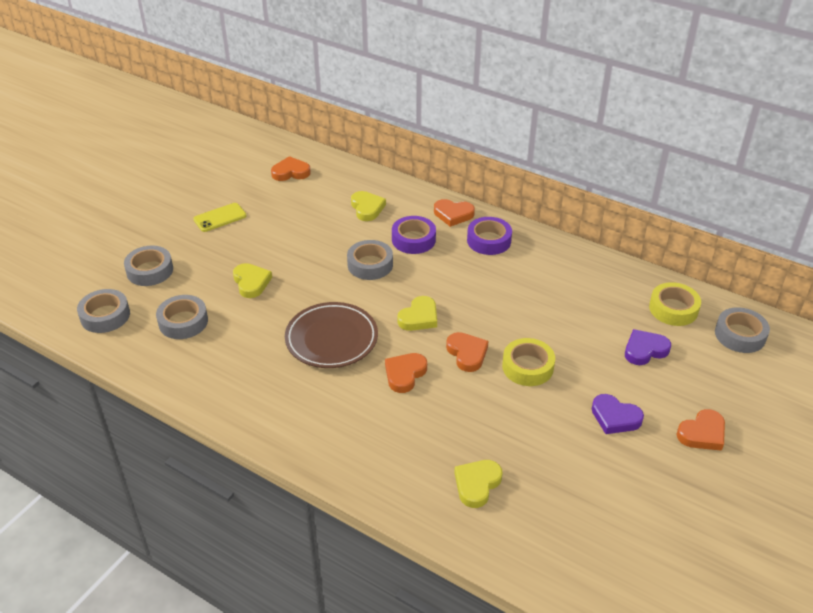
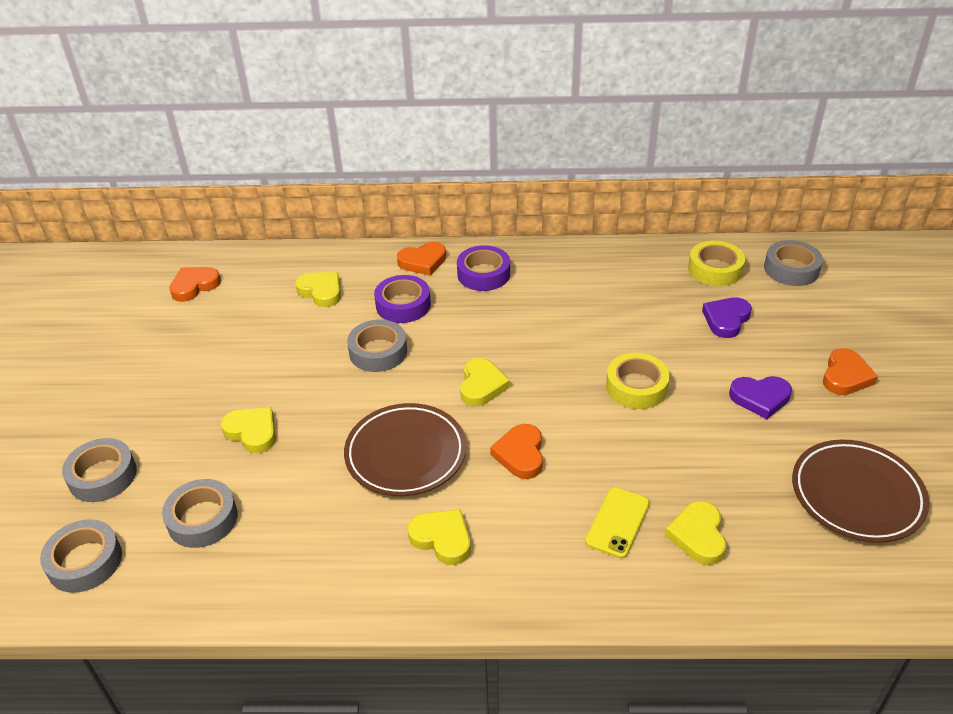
camera: 30 degrees left, 0 degrees up
(220, 217) = (146, 372): yellow phone -> yellow phone (617, 522)
(309, 402) = (442, 539): none -> yellow heart
(467, 354) = (565, 401): orange heart -> none
(623, 518) = (856, 495): none -> brown plate

